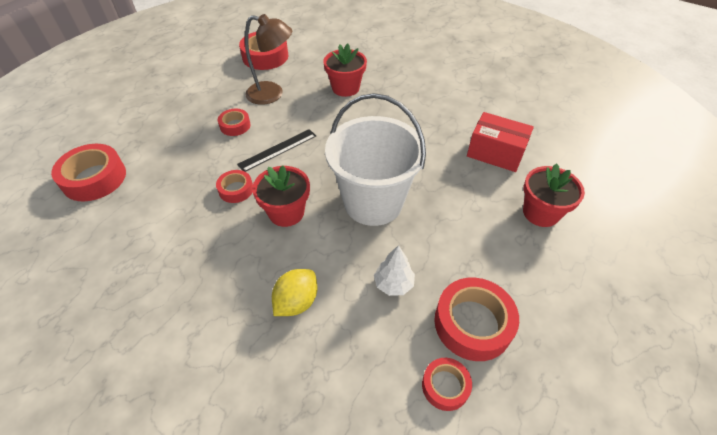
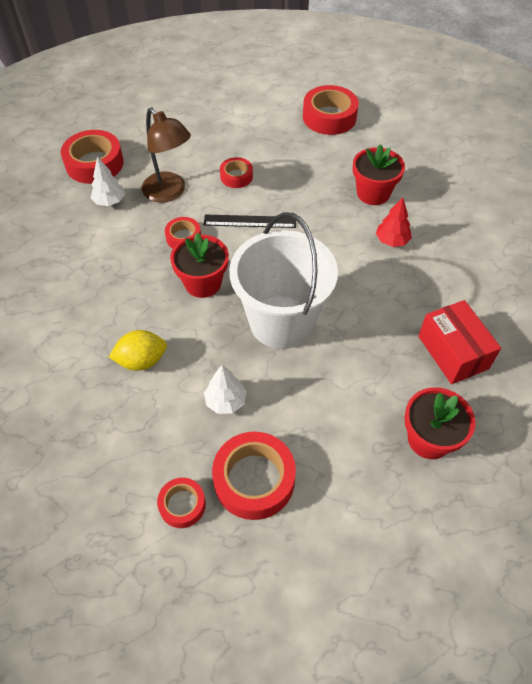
camera: 40 degrees right, 5 degrees up
(140, 199) = (110, 201): none -> white tree
(272, 94) = (297, 162): brown lamp -> brown lamp (169, 193)
(388, 110) = (392, 241): none -> red tree

